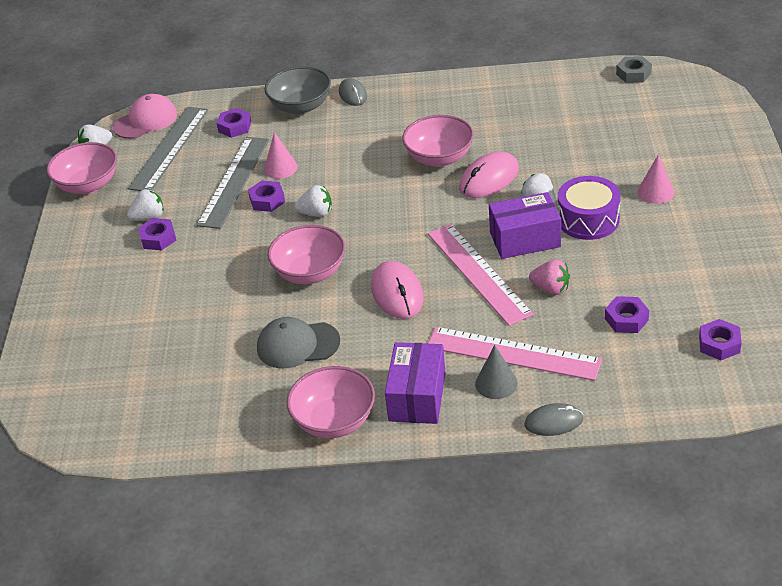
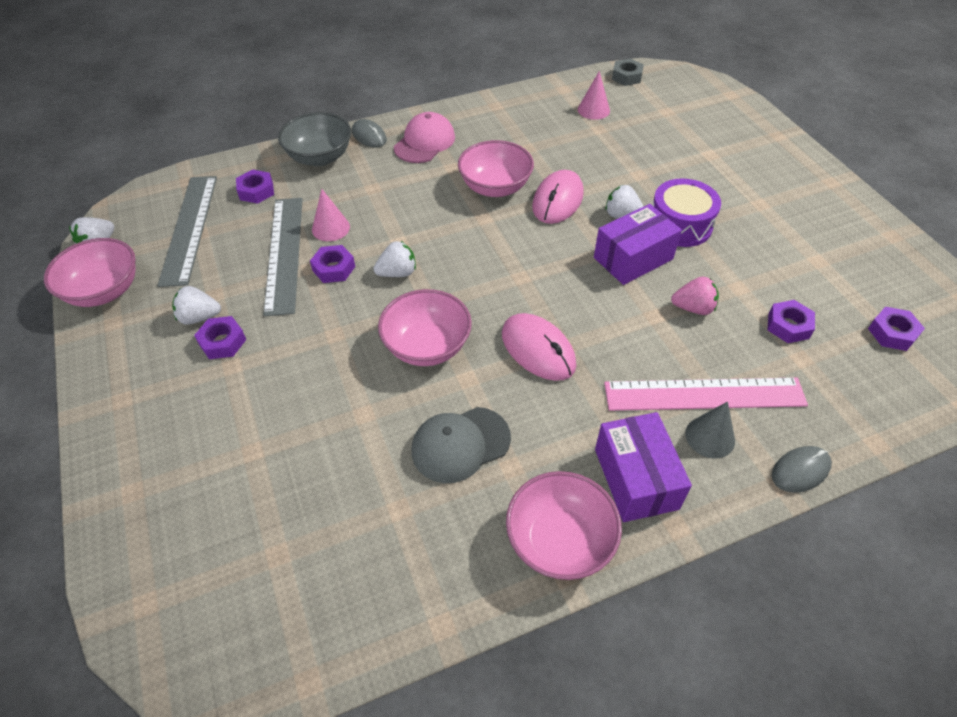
camera: 25 degrees left, 10 degrees up
(145, 121) = (147, 201): pink cap -> pink cap (424, 142)
(149, 217) = (199, 317): white strawberry -> white strawberry turned 135 degrees counterclockwise
(478, 273) = (610, 306): pink ruler -> none
(655, 192) = (722, 185): pink cone -> pink cone (593, 110)

